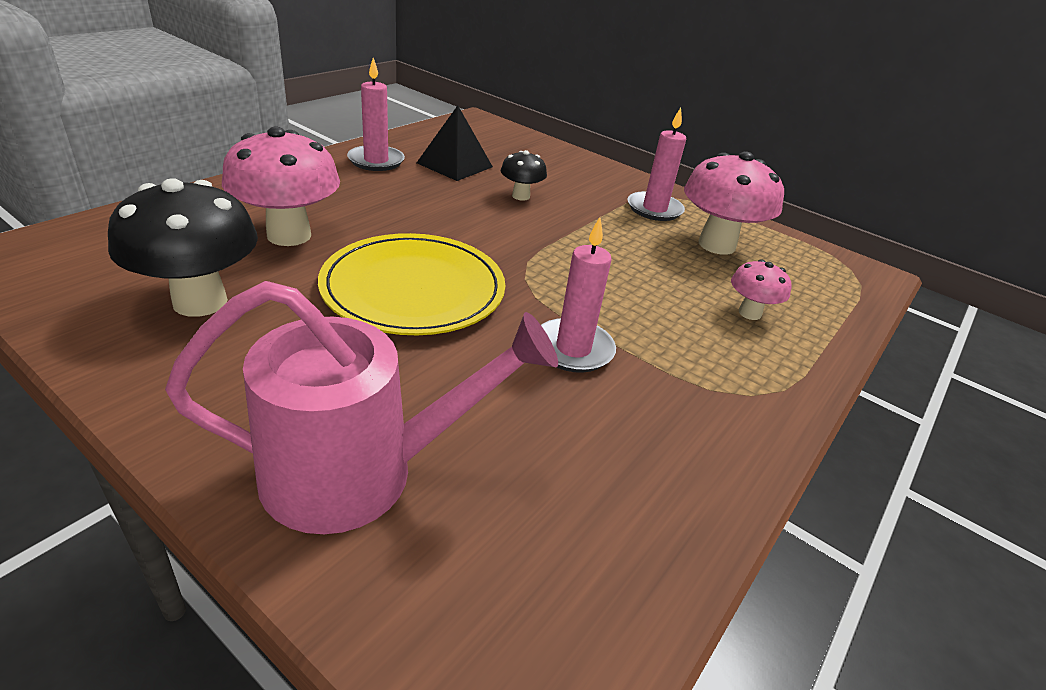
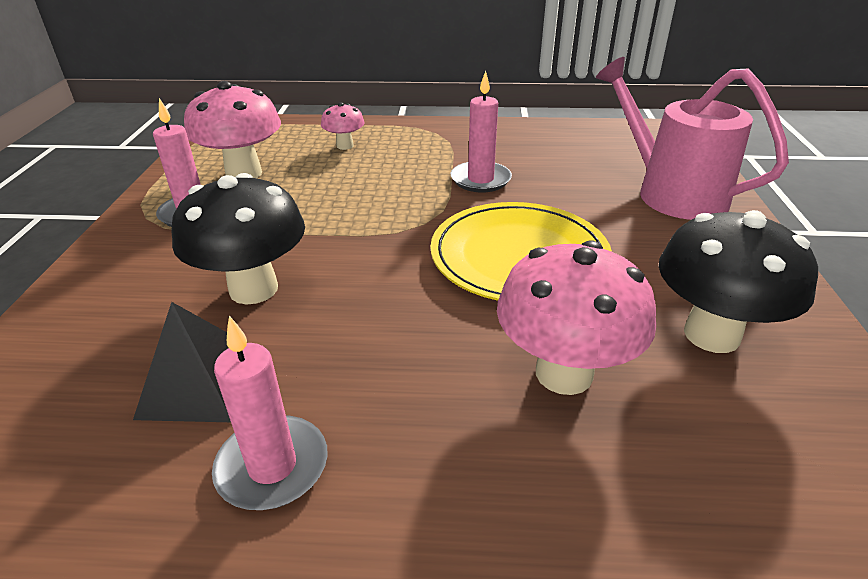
camera: 120 degrees left, 0 degrees up
(521, 196) = (253, 289): black mushroom -> black mushroom, size x1.92

